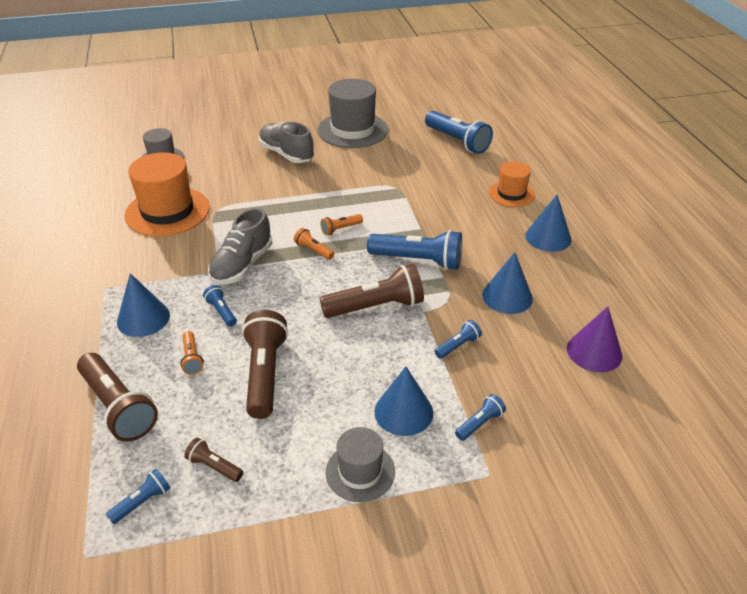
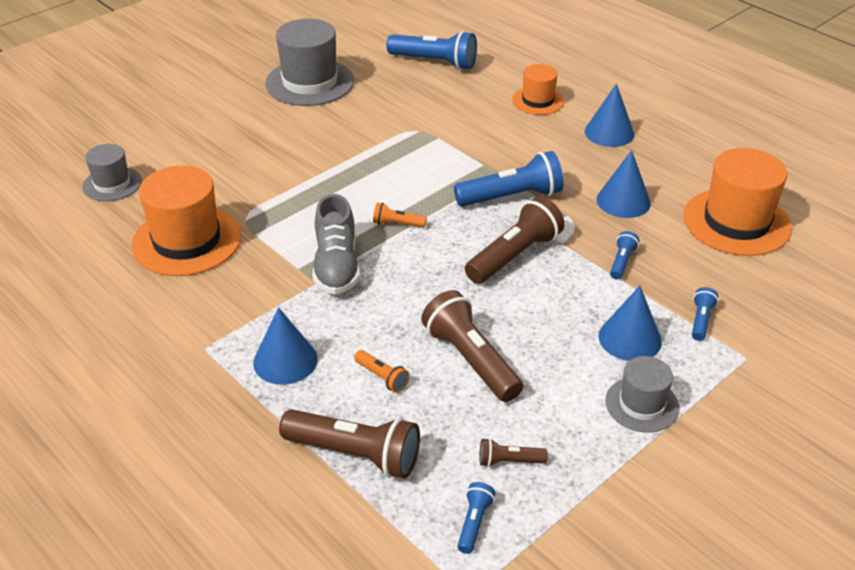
camera: 30 degrees left, 0 degrees up
(221, 312) = (364, 320): blue flashlight -> none
(286, 154) = (261, 132): grey shoe -> none
(340, 229) = (404, 193): orange flashlight -> none
(594, 352) = (736, 222): purple cone -> orange hat

